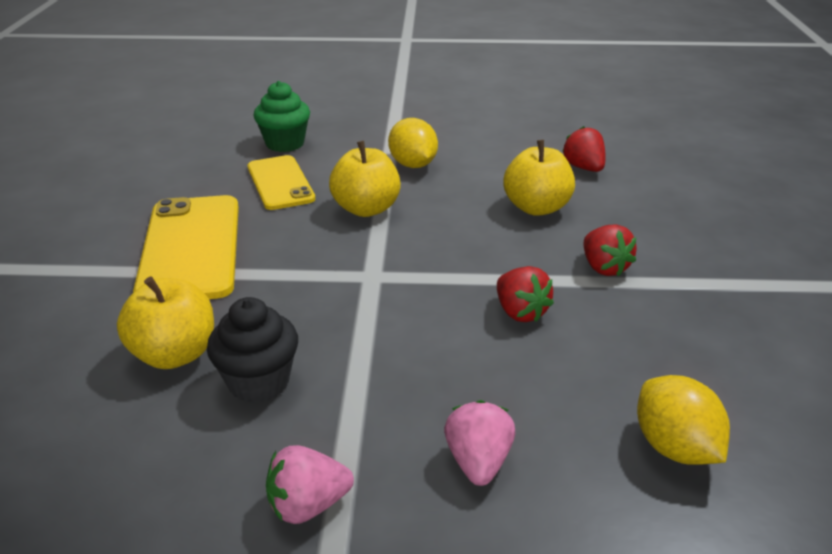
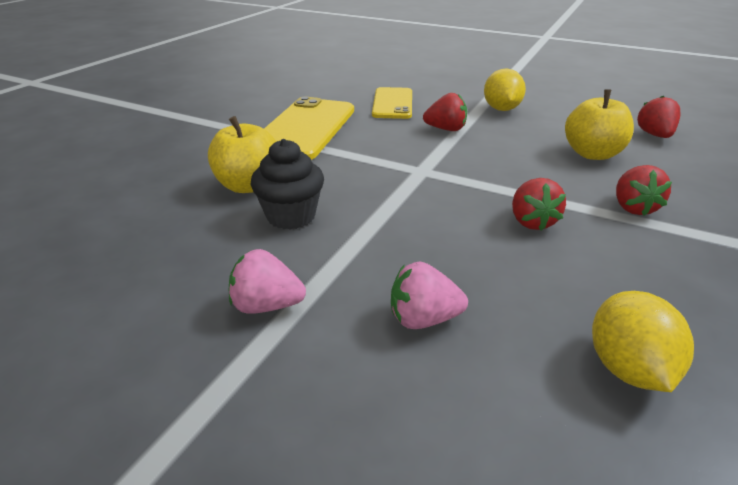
camera: 25 degrees right, 0 degrees up
(285, 143) = (412, 82): green cupcake -> none
(366, 209) = (446, 129): yellow apple -> red strawberry
(478, 462) = (423, 319): pink strawberry -> pink strawberry turned 120 degrees counterclockwise

